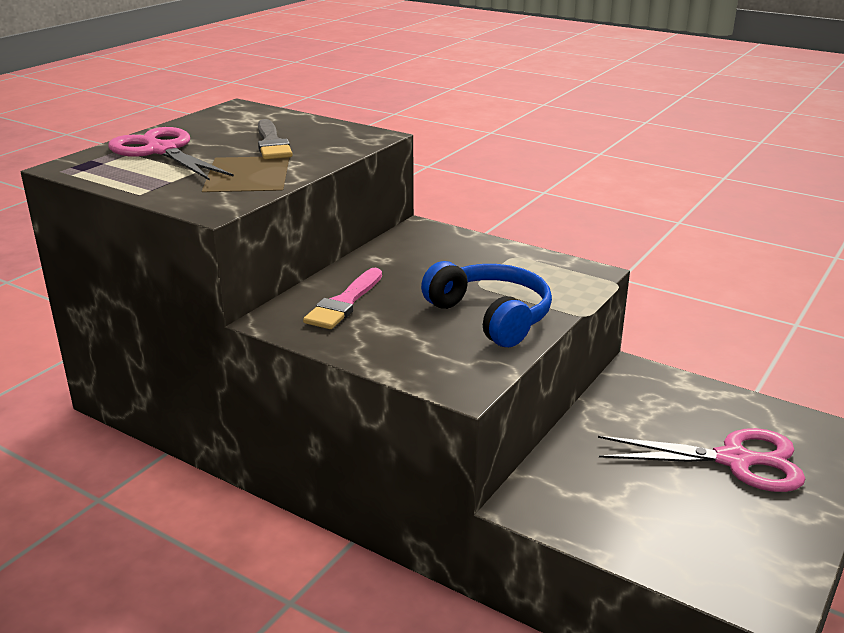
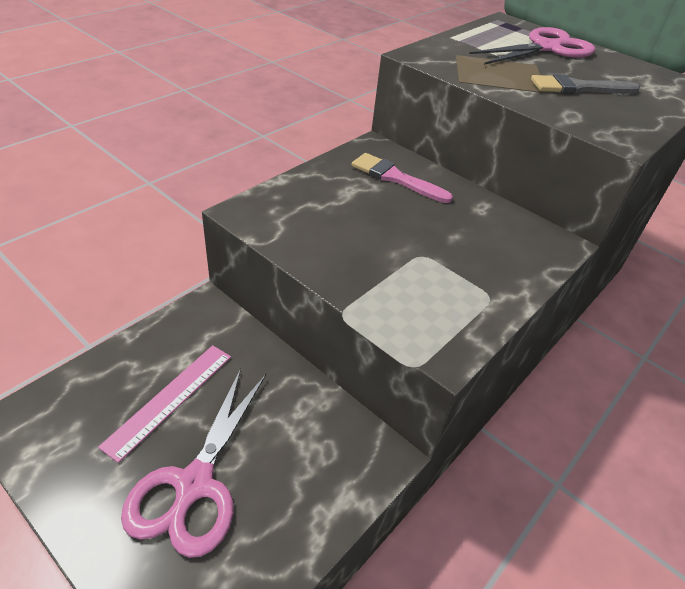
camera: 95 degrees right, 15 degrees up
(491, 316) = (354, 249): blue headphones -> none
(664, 498) = (170, 399): none -> pink ruler

